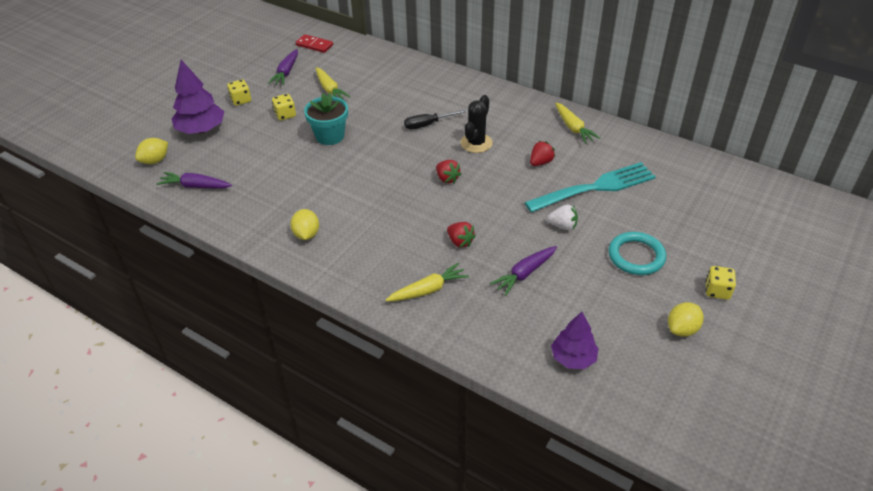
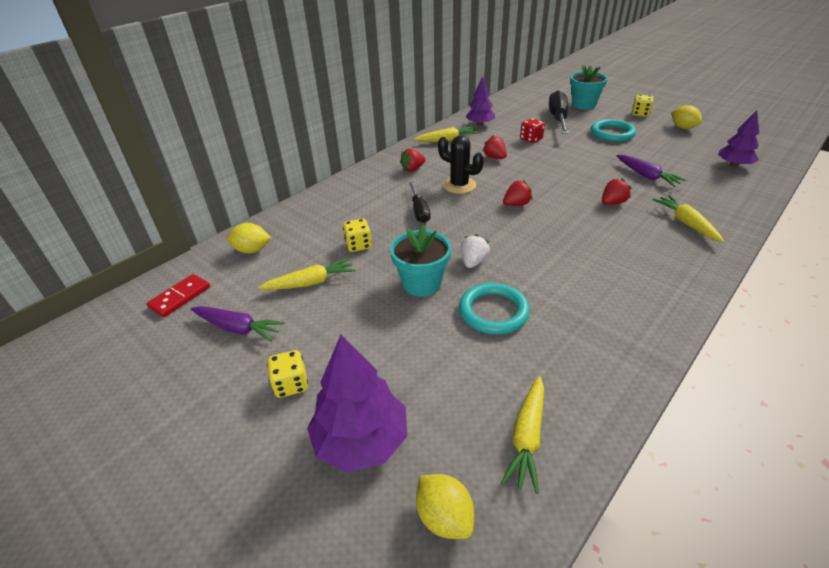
camera: 80 degrees left, 5 degrees down
(195, 186) = (527, 437): purple carrot -> yellow carrot
(285, 115) = (356, 328): yellow dice -> yellow dice (358, 245)
(299, 170) = (493, 312): none -> turquoise ring
(306, 234) = (623, 305): yellow lemon -> yellow lemon (252, 250)
(502, 113) = (413, 169): none -> red strawberry
(562, 226) = (581, 156): white strawberry -> white strawberry (473, 262)
(595, 188) = (531, 139): turquoise fork -> red dice
(624, 148) = (480, 124): none -> purple tree
(667, 210) = (558, 118): none -> black screwdriver
(727, 236) = (583, 105): none -> turquoise flower pot

